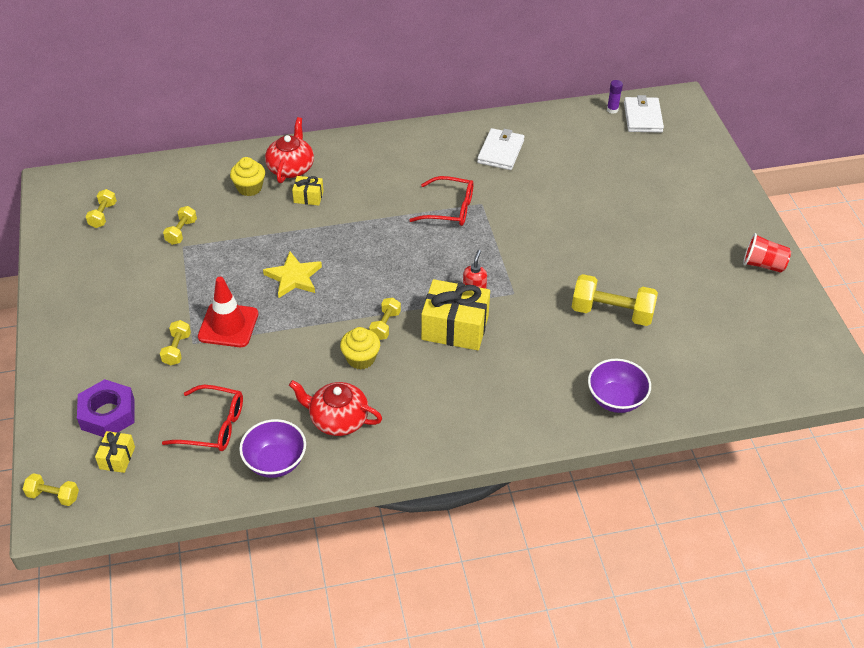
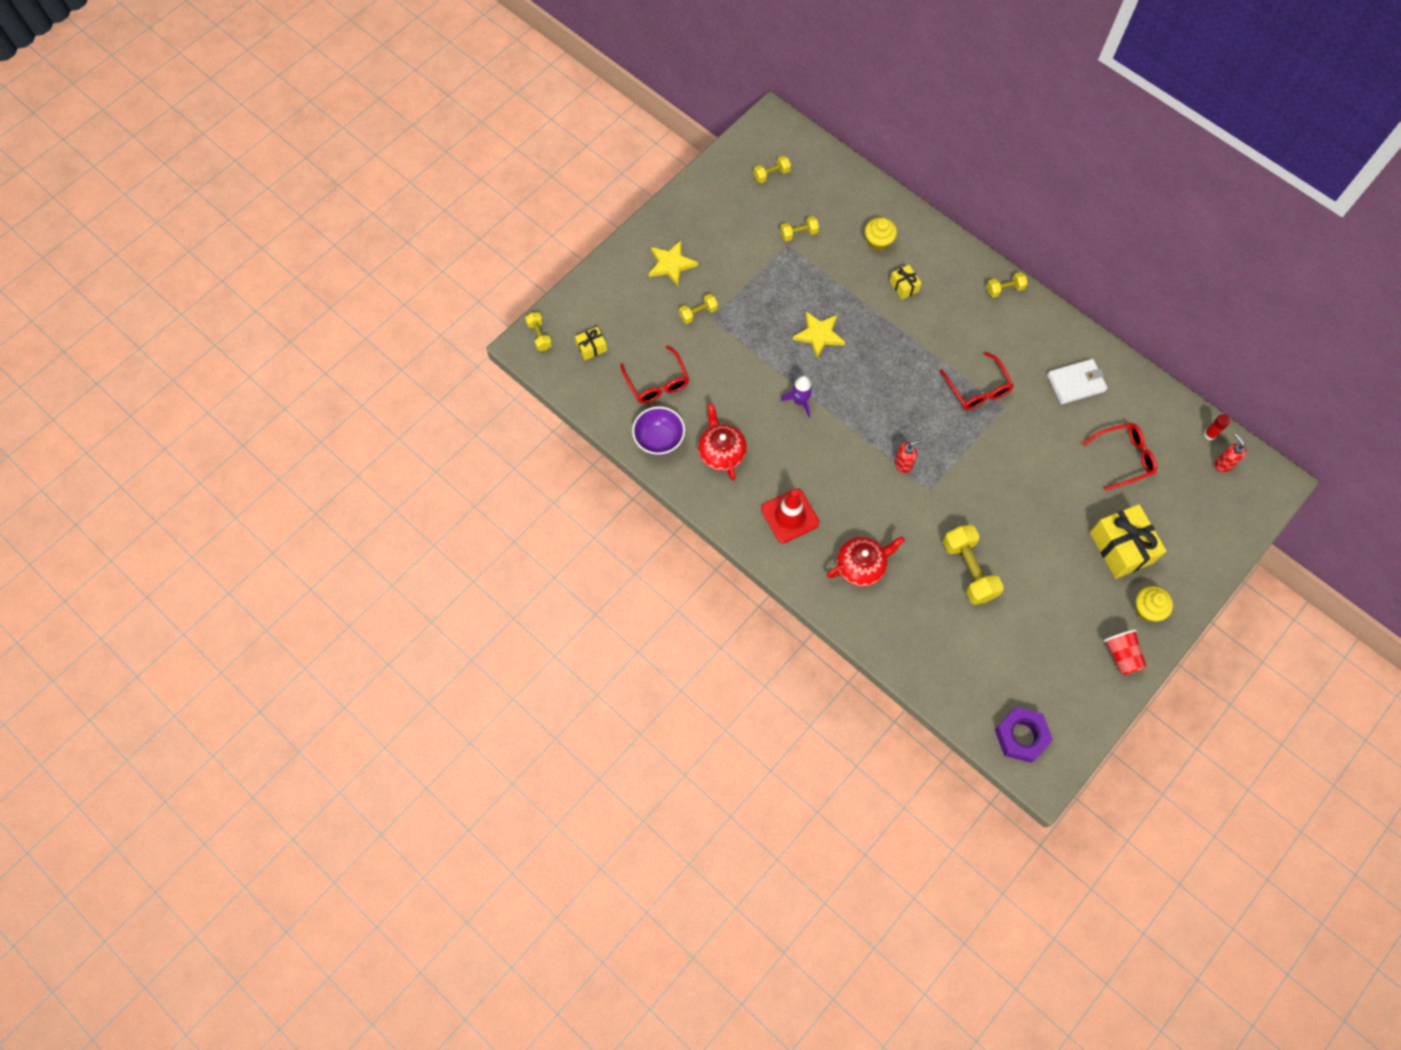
camera: 55 degrees right, 20 degrees up
(104, 339) = (671, 264): none -> yellow star
(108, 414) = (618, 315): purple nut -> purple nut (1021, 736)
(228, 325) = (743, 327): red traffic cone -> red traffic cone (790, 516)
(291, 168) = (922, 253): red teapot -> red teapot (861, 566)
(344, 329) = (800, 401): none -> purple rocket
(361, 358) = (783, 430): yellow cupcake -> yellow cupcake (1147, 609)
(385, 325) = (825, 424): yellow dumbbell -> yellow dumbbell (1004, 289)
(455, 327) = (862, 471): yellow gift -> yellow gift (1121, 547)
(590, 164) = (1123, 458): none -> red glasses
(612, 110) = (1210, 435): purple glue stick -> red glue stick
(616, 399) = (885, 621): purple bowl -> none
(642, 117) = (1223, 464): white wallet -> red soap dispenser

